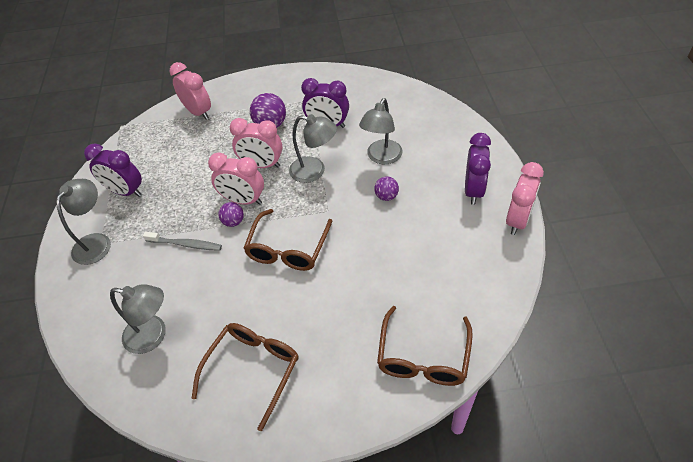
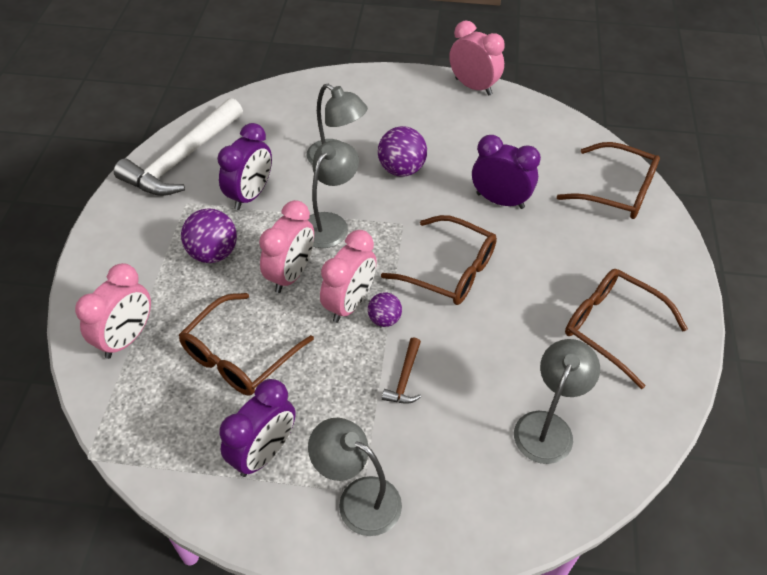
camera: 80 degrees left, 0 degrees up
(185, 244) = (405, 378): grey toothbrush -> brown hammer
(193, 161) = (240, 355): none -> brown glasses
(198, 112) = (126, 338): pink clock -> pink clock turned 150 degrees clockwise
(349, 85) = (182, 159): none -> white hammer
(386, 196) = (401, 169): purple ball -> purple ball, size x1.67
(473, 190) = (421, 104): purple clock -> purple clock (500, 201)

